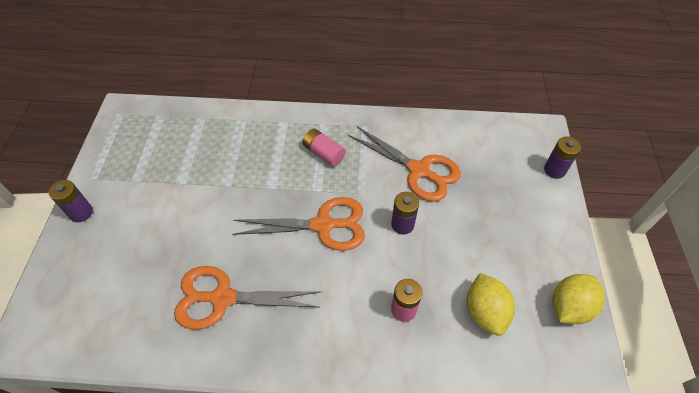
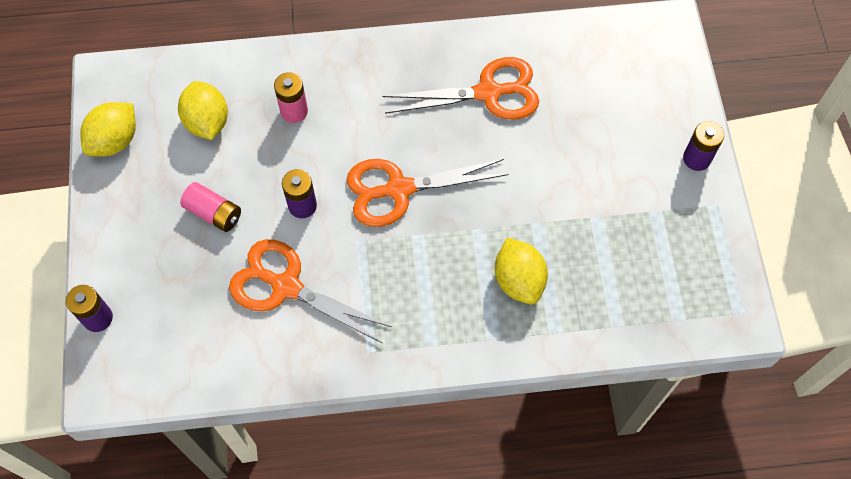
camera: 170 degrees right, 10 degrees up
(254, 151) = (519, 280): none -> yellow lemon
(324, 153) = (420, 293): pink battery -> pink battery (214, 213)

